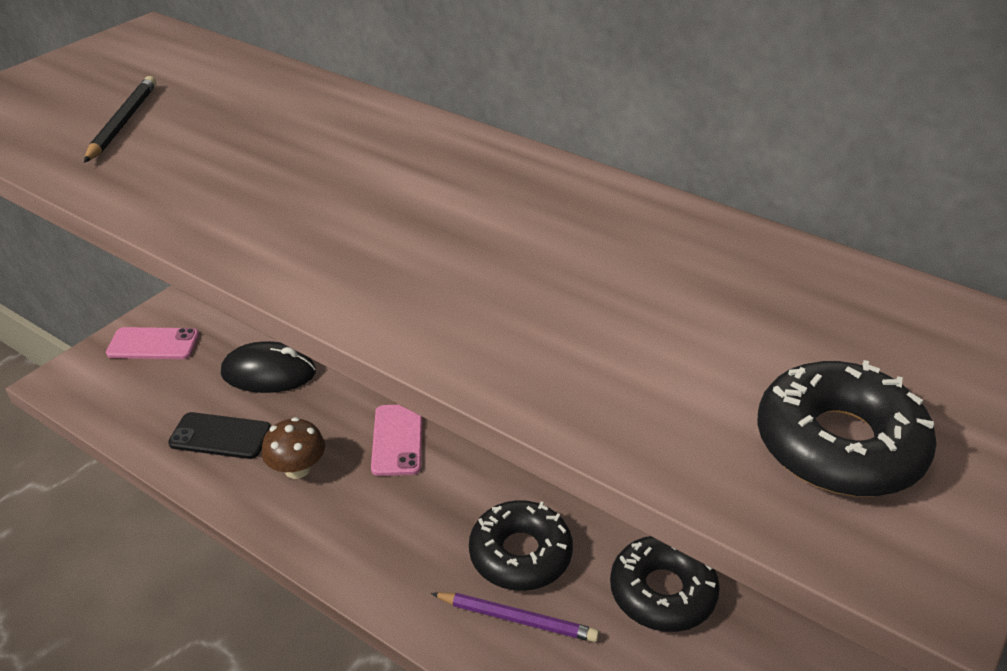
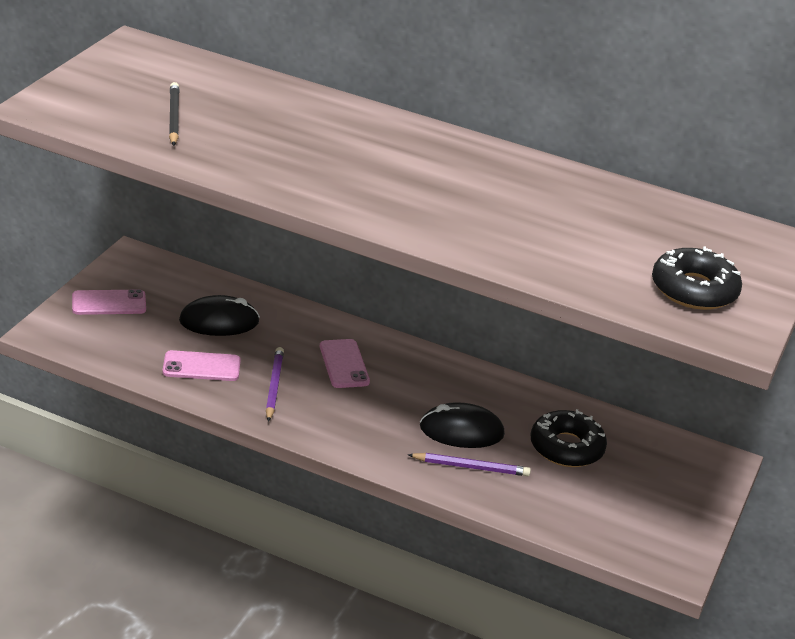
camera: 15 degrees left, 5 degrees down
(220, 436) = (201, 367): black phone -> pink phone
(297, 469) = (274, 386): brown mushroom -> purple pencil
(520, 554) = (461, 431): black donut -> black mouse

